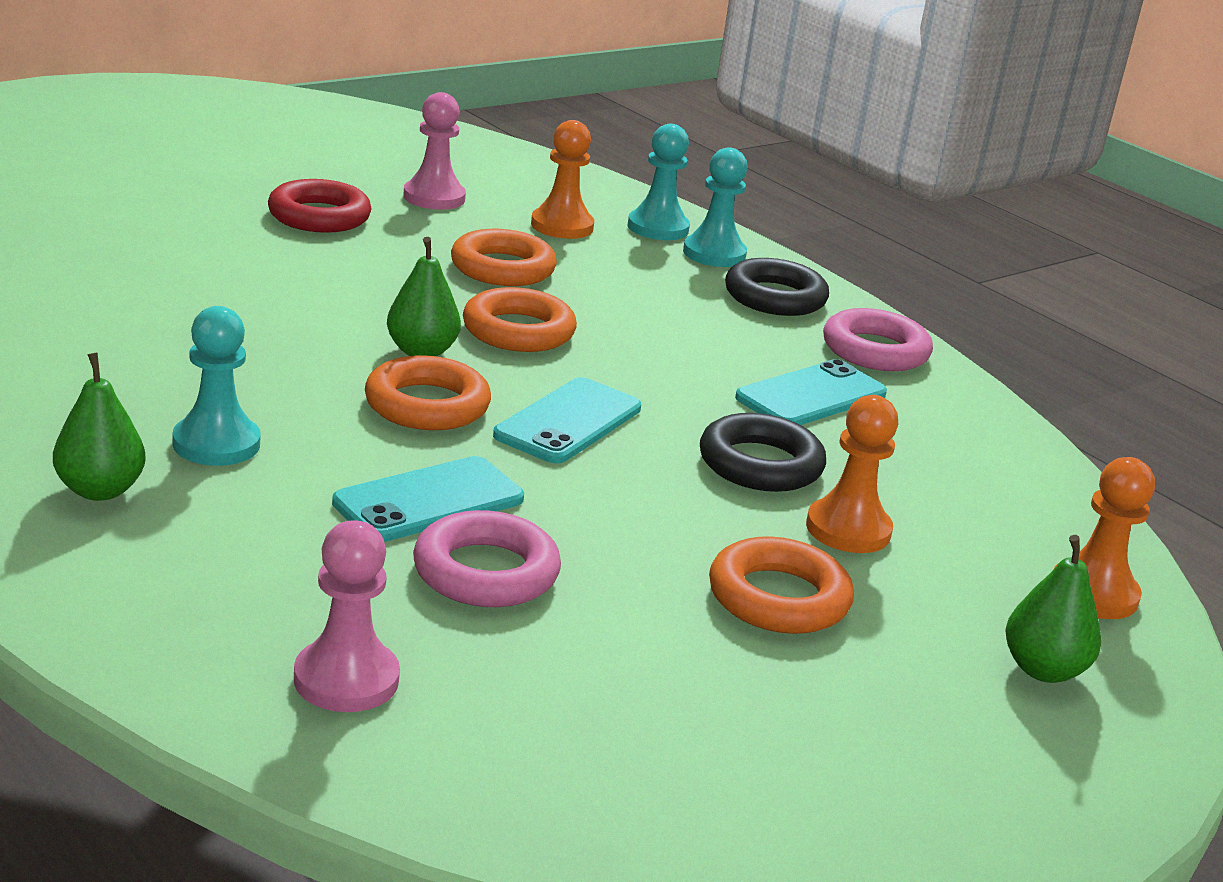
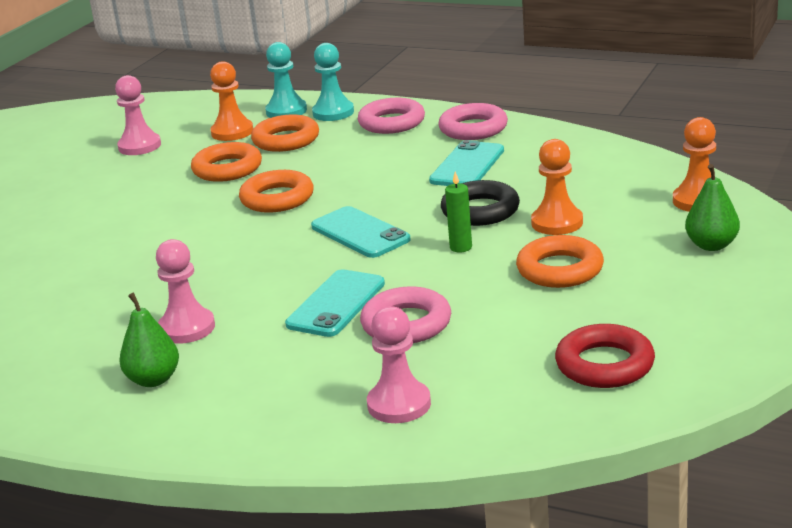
camera: 20 degrees left, 0 degrees up
(216, 444) = (187, 328): turquoise pawn -> pink pawn
(319, 216) = (86, 184): red ring -> red ring (604, 364)
(421, 351) = (238, 232): green pear -> none
(427, 405) = (275, 258): orange ring -> orange ring (286, 140)
(568, 422) = (360, 233): turquoise phone -> turquoise phone turned 45 degrees counterclockwise
(677, 502) = (461, 247): none -> green candle
(775, 297) = (392, 122): black ring -> pink ring

